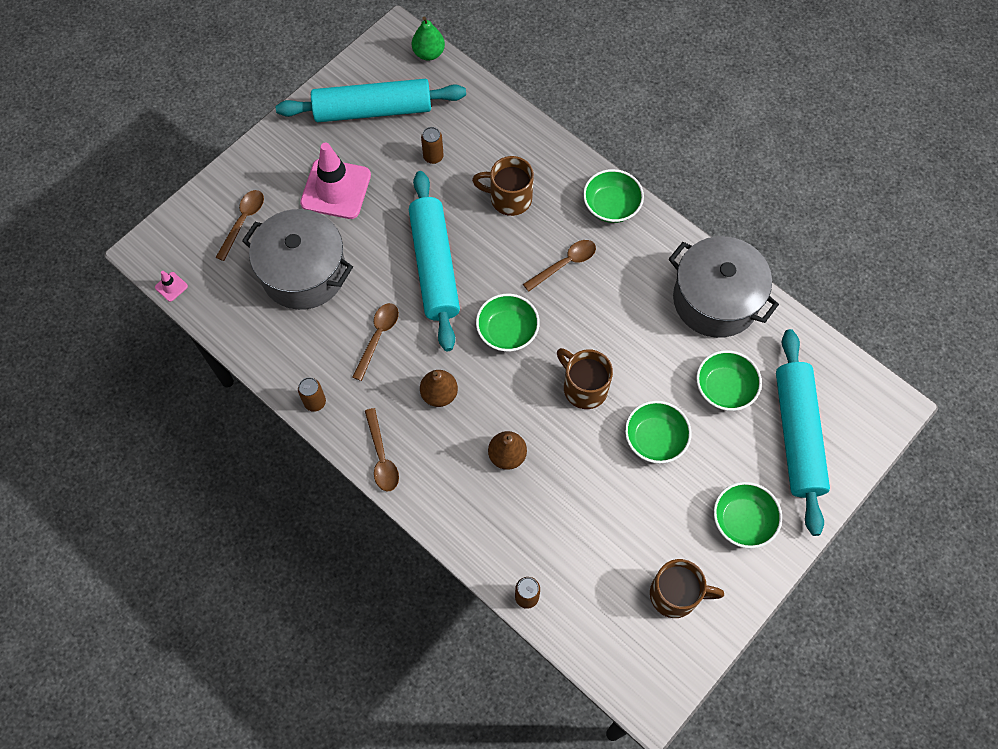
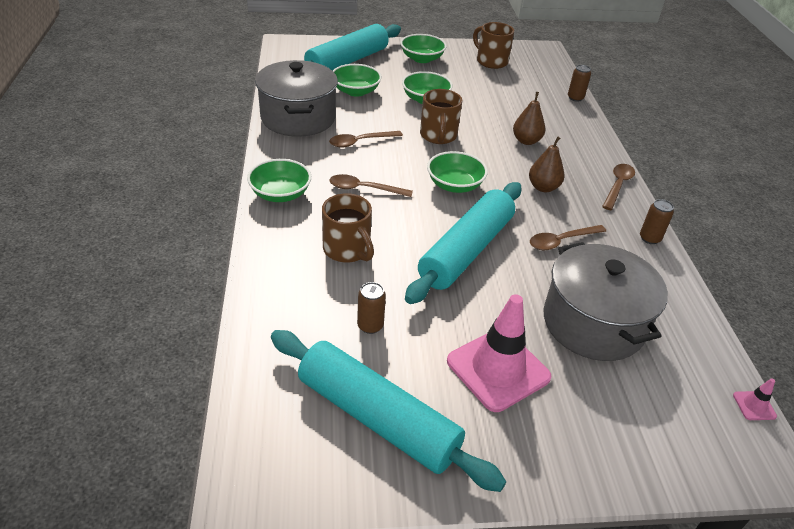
camera: 140 degrees left, 25 degrees down
(243, 222) = (629, 412): brown spoon -> brown spoon (360, 142)
(428, 53) = (242, 431): green pear -> none

